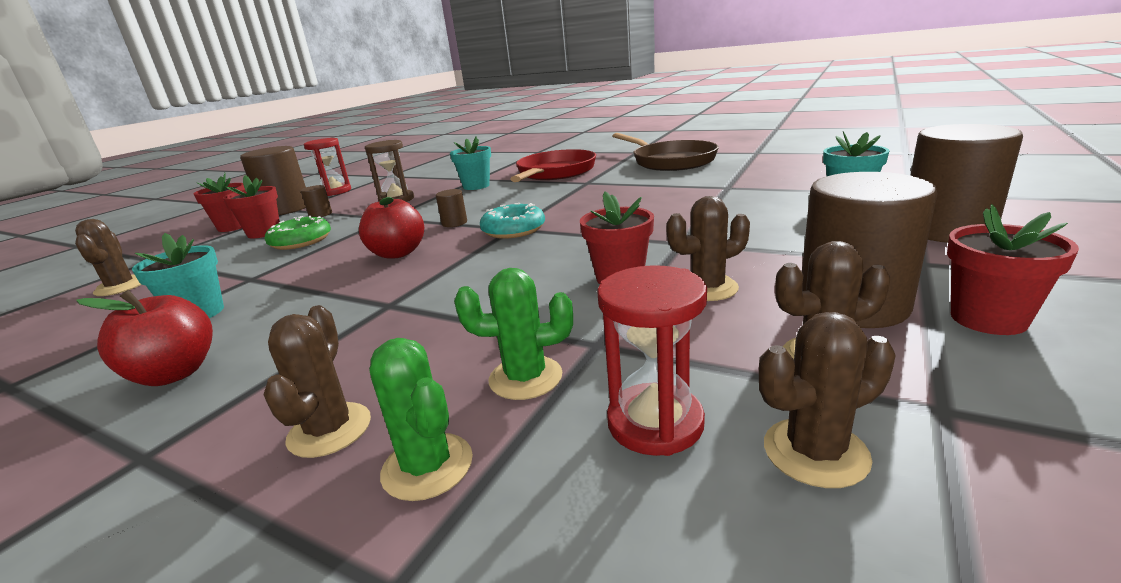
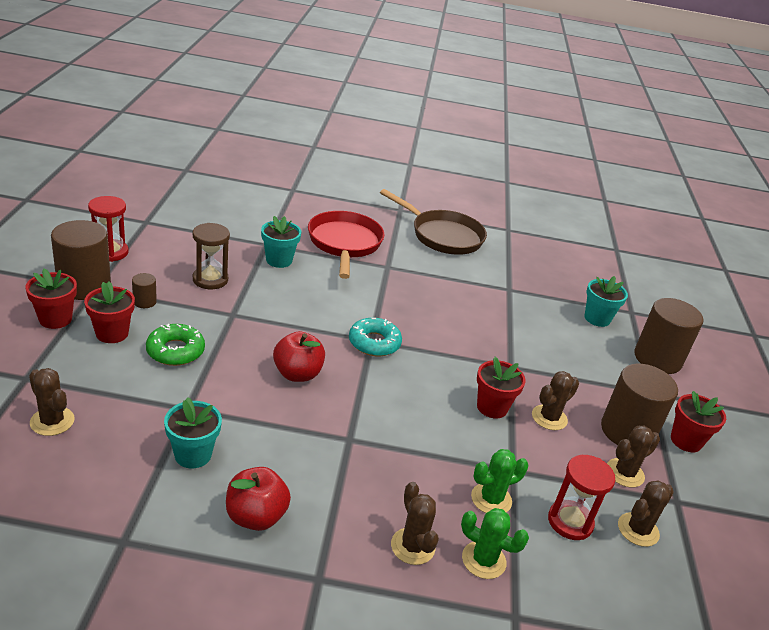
camera: 30 degrees left, 10 degrees up
(454, 223) = (311, 328): brown cylinder -> none

